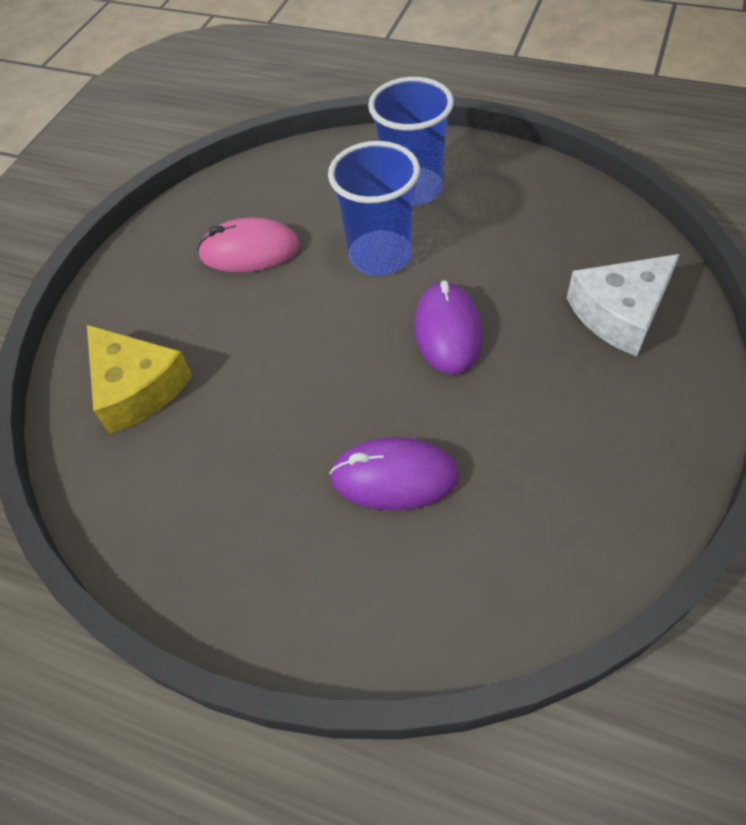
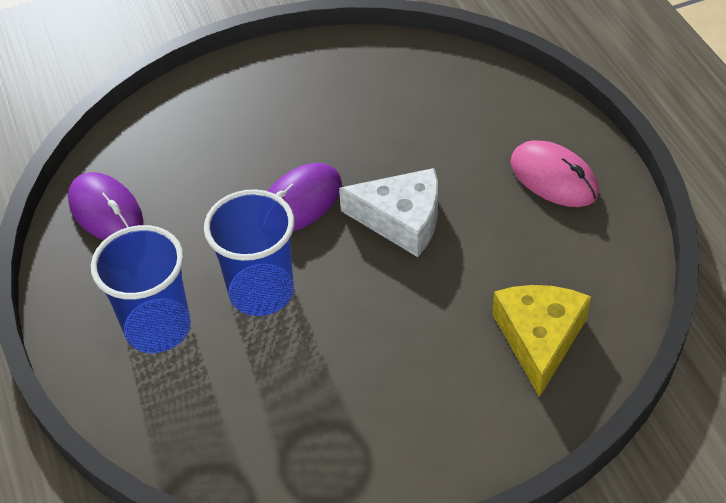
camera: 135 degrees left, 5 degrees down
(249, 251) = (341, 387): pink mouse -> pink mouse (553, 178)
(394, 477) = (440, 153): purple mouse -> purple mouse (106, 211)
(620, 313) = (197, 129): white cheese -> white cheese (401, 220)

